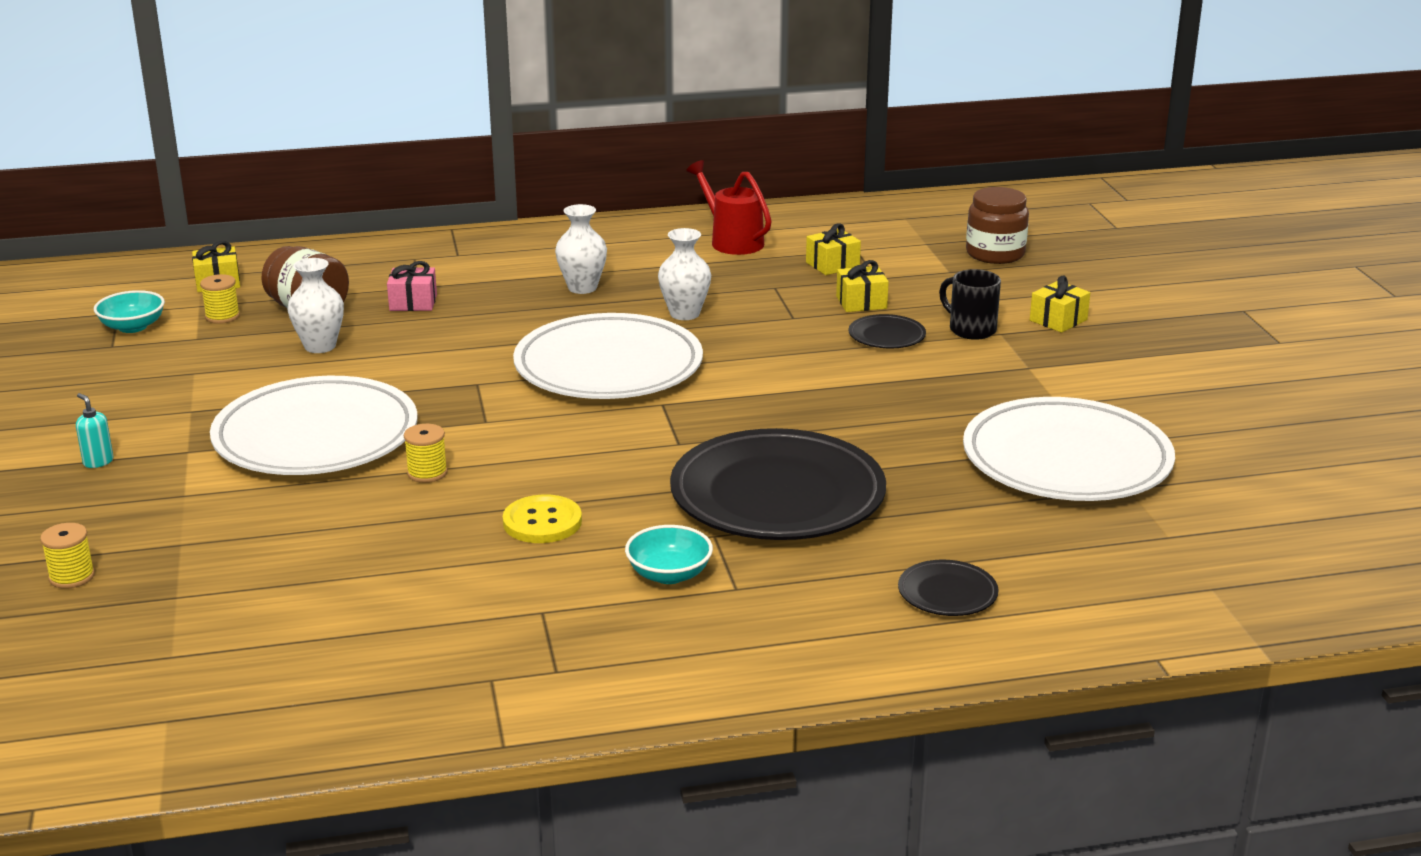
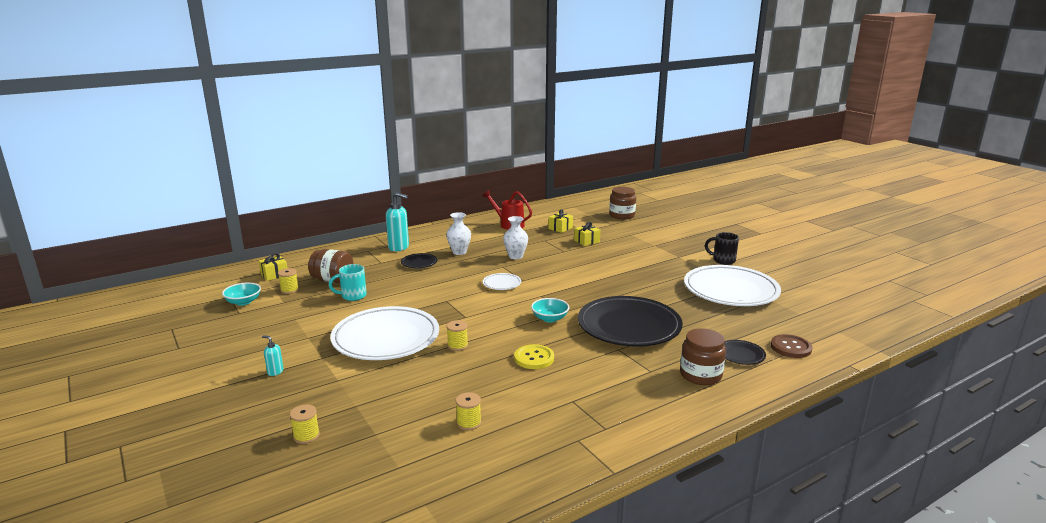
camera: 20 degrees left, 5 degrees down
(320, 346) = (353, 296): white vase -> turquoise mug
(335, 611) = (468, 423): none -> yellow spool
(413, 303) = (383, 270): pink gift -> none
(476, 260) = (399, 247): none -> turquoise soap dispenser
(608, 367) = (502, 284): white plate -> white plate, size x0.42
(669, 574) = (615, 371): turquoise bowl -> turquoise bowl (550, 318)
(825, 615) = (700, 375): none -> brown jar
(886, 336) = (610, 253): black plate -> black plate (419, 263)
(971, 329) = (641, 245): black mug -> black mug (723, 260)
(1058, 320) = (671, 237): yellow gift -> none
(1069, 600) = (790, 347): none -> brown button

